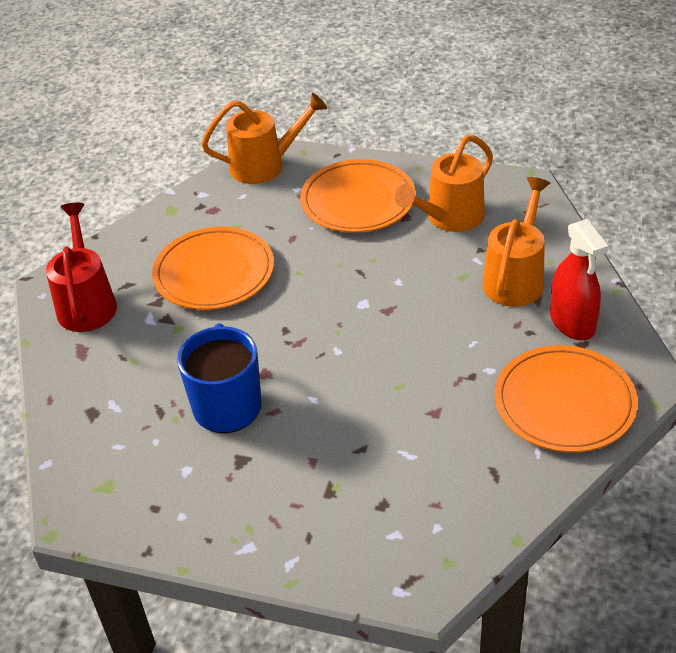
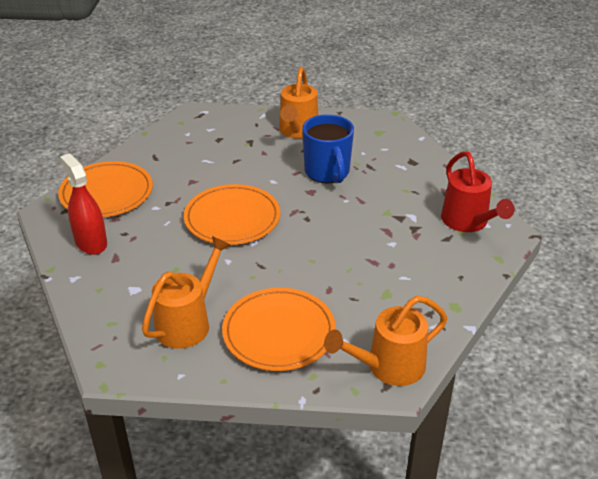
camera: 165 degrees right, 5 degrees down
(214, 273) = (382, 253): orange plate -> orange plate (232, 218)
(516, 278) = (130, 272): orange watering can -> orange watering can (297, 131)

